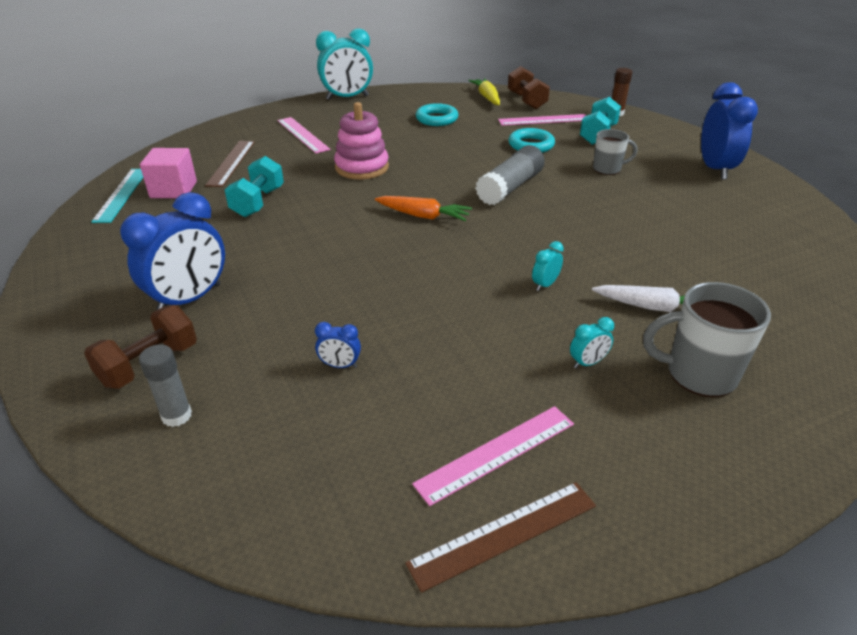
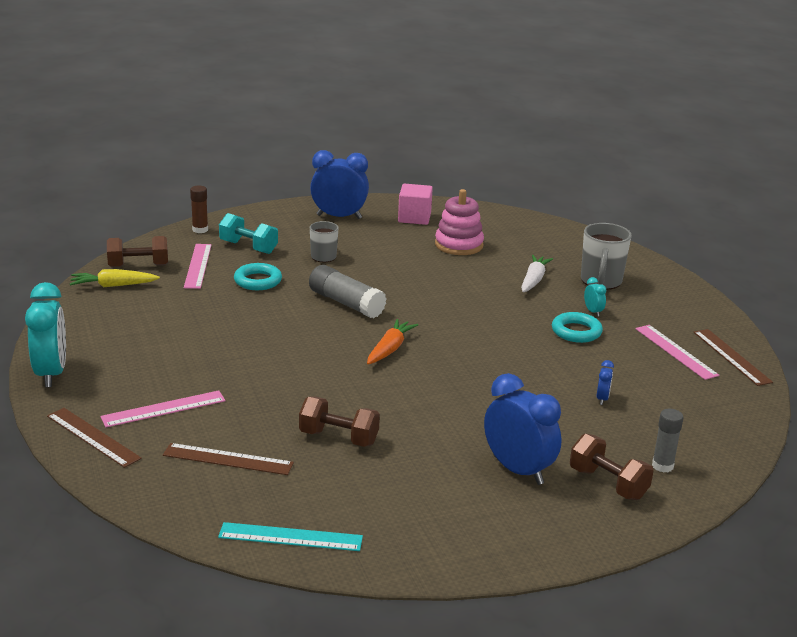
camera: 85 degrees left, 10 degrees down
(173, 190) = (290, 497): pink cube -> pink cube (414, 218)
(258, 202) = (339, 438): turquoise dumbbell -> brown dumbbell
(265, 119) = (93, 437): none -> brown ruler
(362, 167) = (275, 374): pink stacking toy -> pink stacking toy (459, 245)
(436, 119) = (162, 321): turquoise ring -> turquoise ring (576, 332)
(545, 285) = (505, 312): turquoise clock -> none

